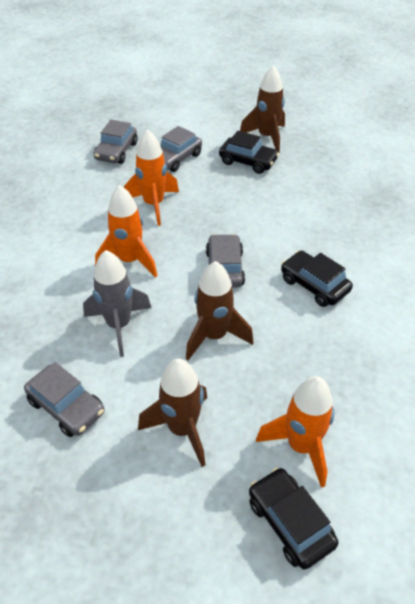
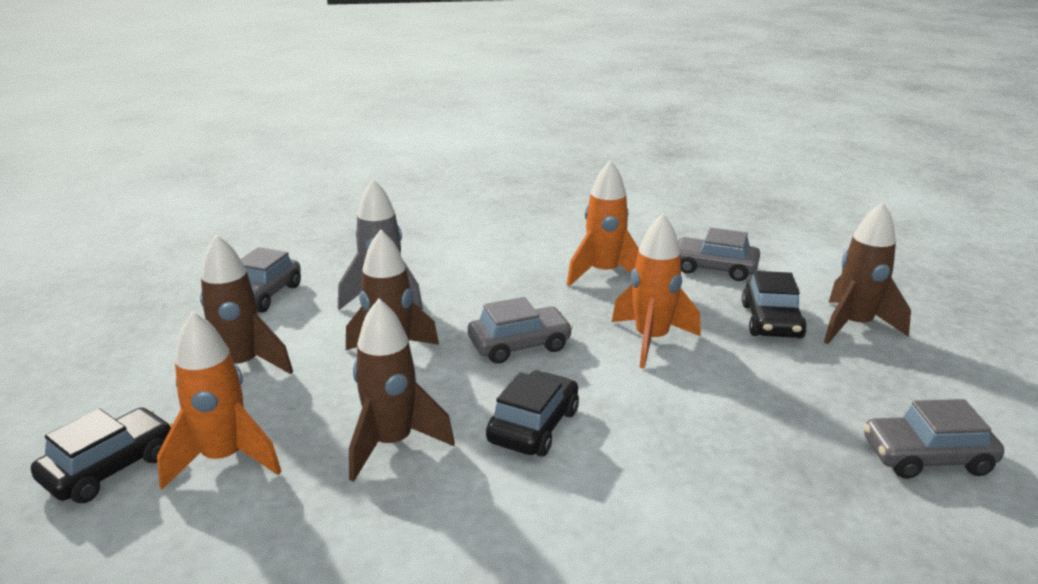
camera: 70 degrees right, 20 degrees down
(116, 151) = (684, 230): grey car -> grey car (927, 457)
(129, 261) = (490, 281): orange rocket -> orange rocket (651, 340)
(311, 353) = (392, 444): none -> brown rocket

